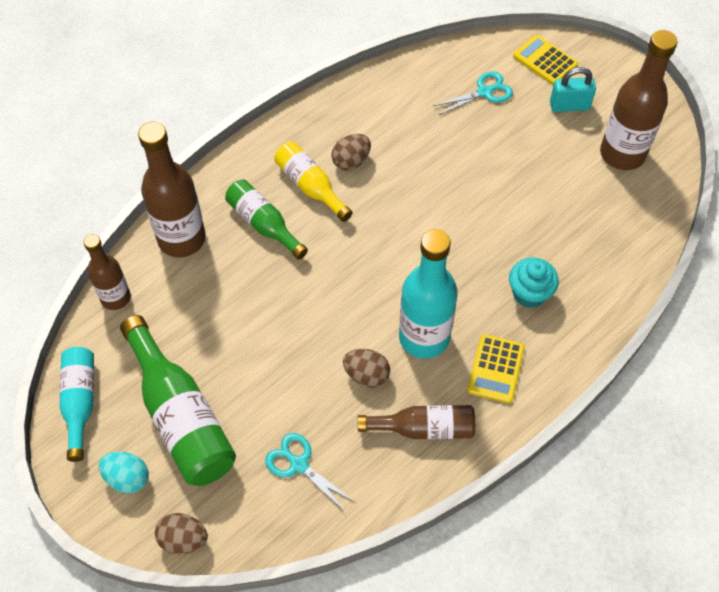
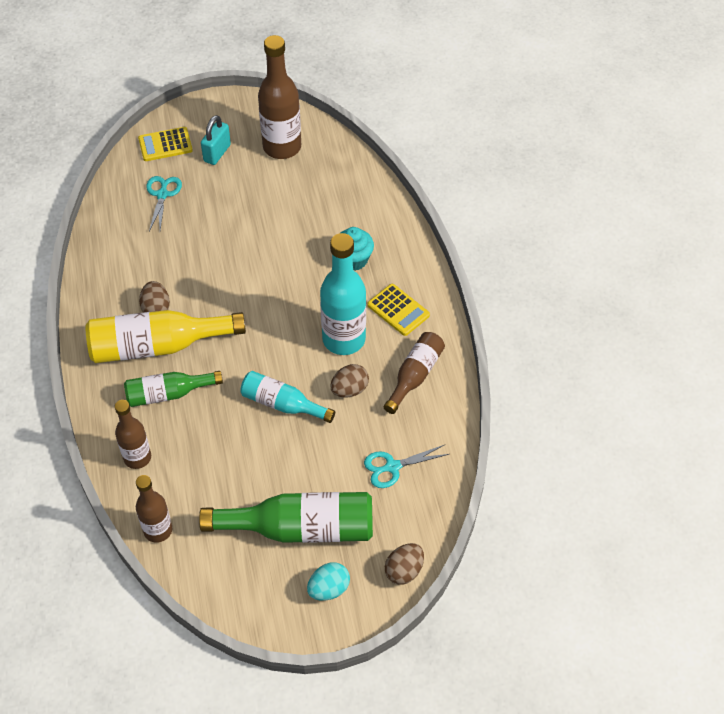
camera: 60 degrees left, 5 degrees down
(80, 402) = (238, 597): turquoise bottle -> turquoise bottle (282, 404)
(182, 239) = (137, 457): brown bottle -> brown bottle, size x0.61
(310, 186) = (158, 346): yellow bottle -> yellow bottle, size x1.65

